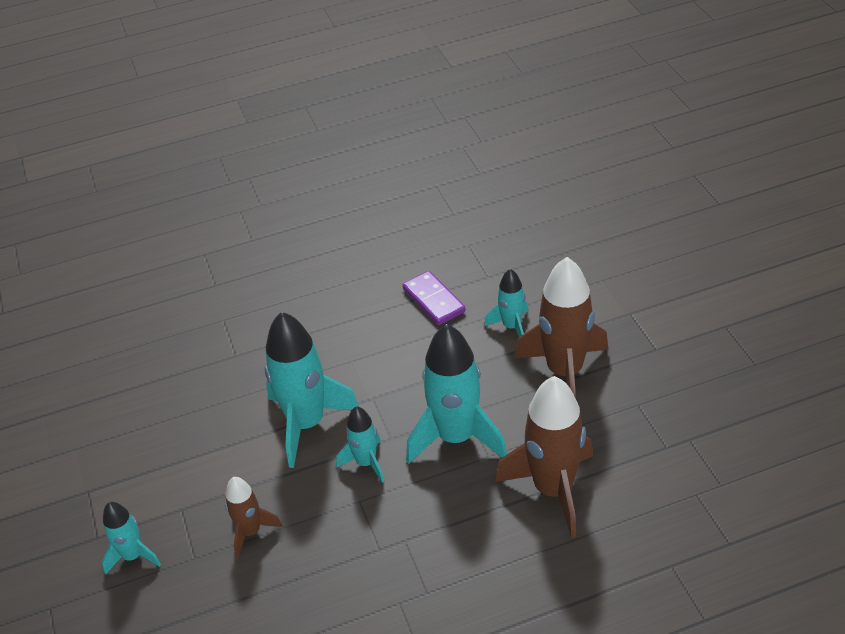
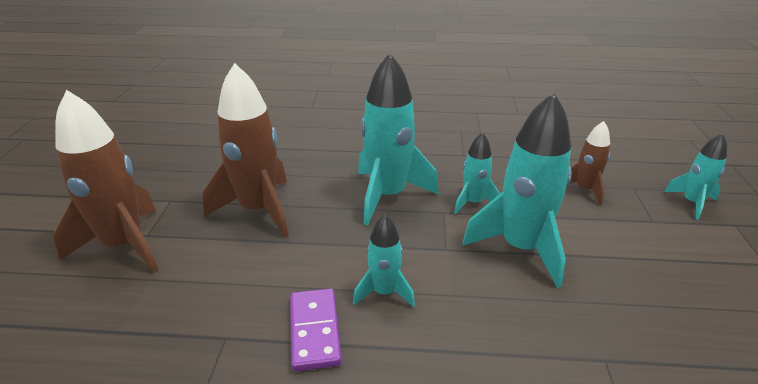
camera: 160 degrees left, 10 degrees down
(511, 326) = (261, 264): turquoise rocket -> turquoise rocket (384, 292)
(553, 489) = (343, 149): brown rocket -> brown rocket (124, 245)

